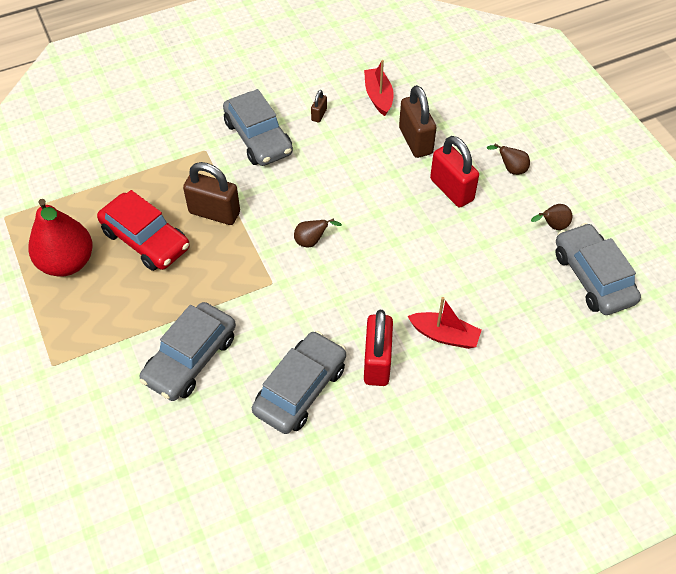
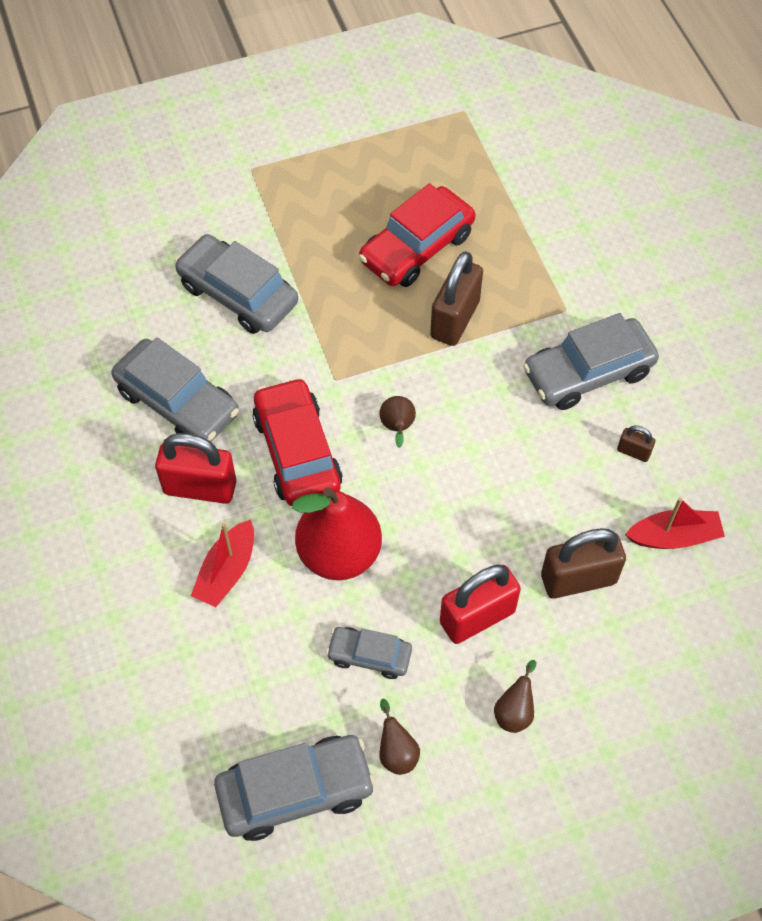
camera: 95 degrees right, 5 degrees up
(67, 262) = (390, 173): red pear -> red pear (339, 554)
(338, 301) = (297, 451): none -> red car
(491, 245) = (369, 656): none -> grey car

